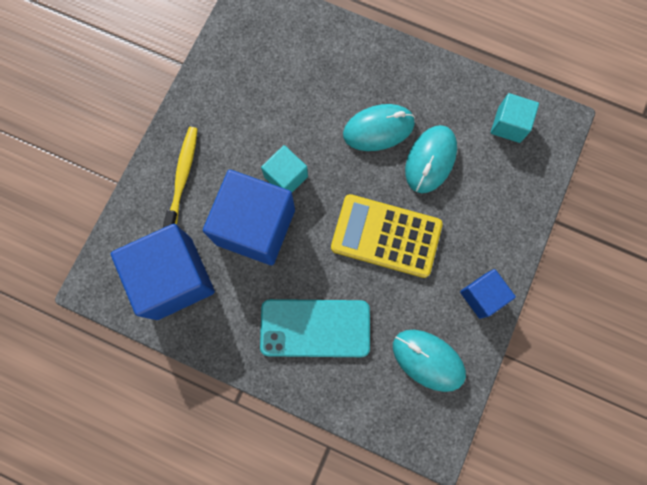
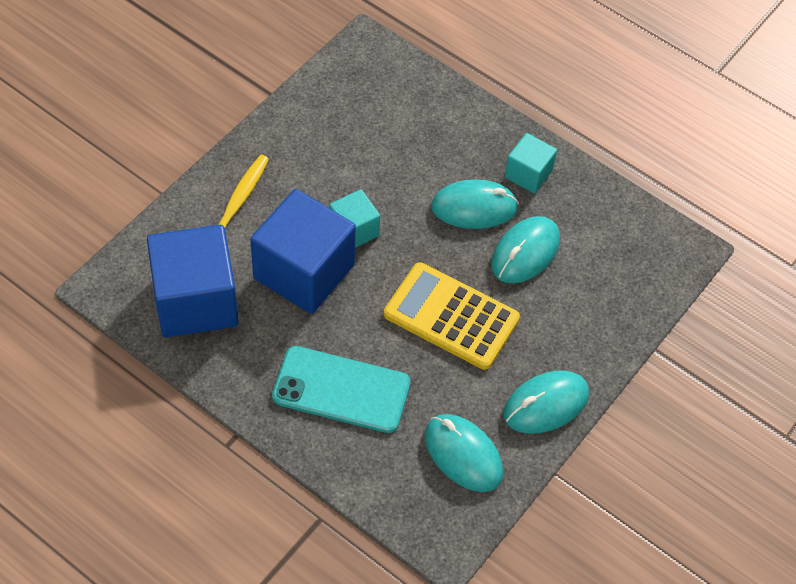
camera: 10 degrees right, 20 degrees down
(482, 296) = (546, 404): blue cube -> turquoise mouse
(509, 125) = (627, 238): turquoise cube -> turquoise cube (528, 174)

